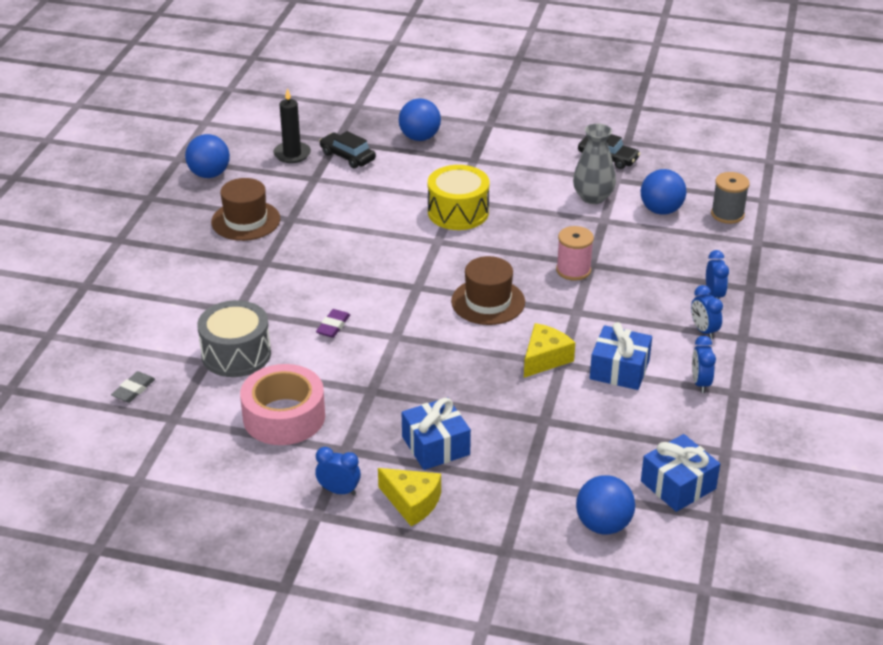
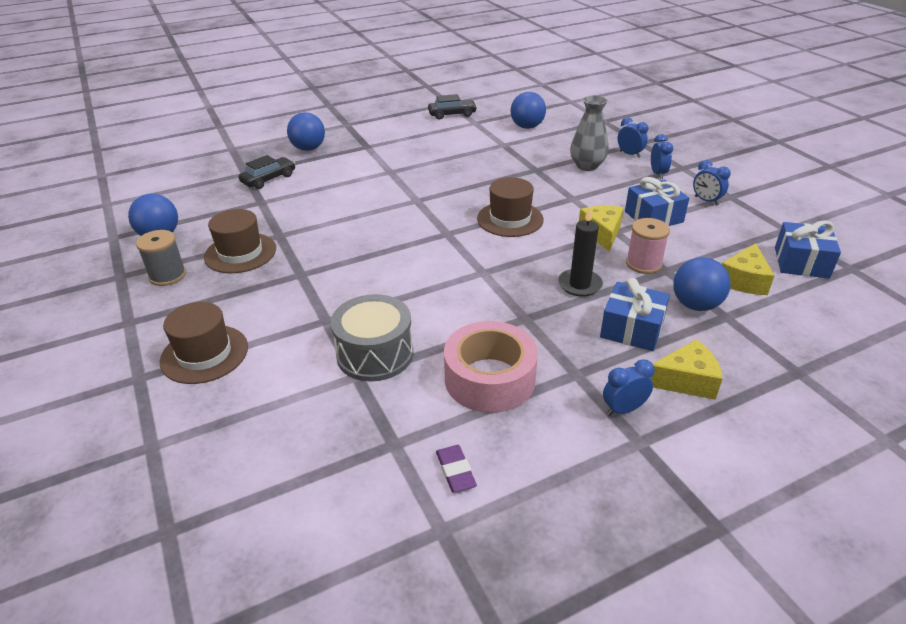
camera: 40 degrees left, 0 degrees up
(134, 390) = (317, 442): grey eraser -> none
(137, 291) = (204, 354): none -> brown hat
(292, 154) = (219, 194): black candle -> black candle (579, 285)
(333, 326) = (425, 289): purple eraser -> purple eraser (455, 471)
(347, 156) = (269, 179): black car -> black car turned 135 degrees clockwise
(458, 212) = (404, 178): yellow drum -> none
(573, 270) = (531, 177): pink spool -> pink spool (643, 264)
(593, 197) = (477, 136): grey vase -> grey vase (587, 166)
(594, 467) = (744, 280): none -> yellow cheese
(603, 525) = (813, 313): blue ball -> blue ball (695, 305)
(704, 331) = (657, 174): blue clock -> blue clock turned 120 degrees counterclockwise
(727, 214) = (565, 114): grey spool -> grey spool (167, 275)

